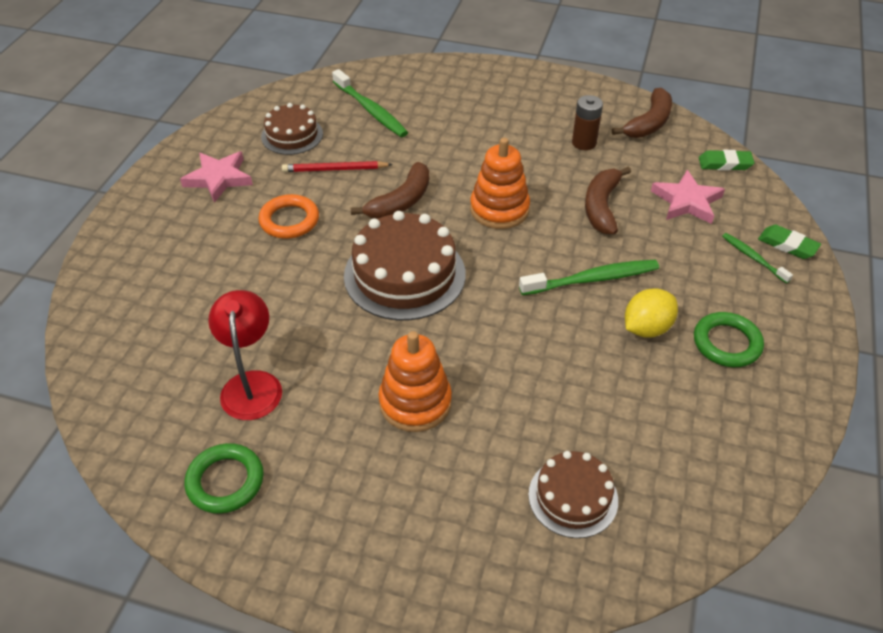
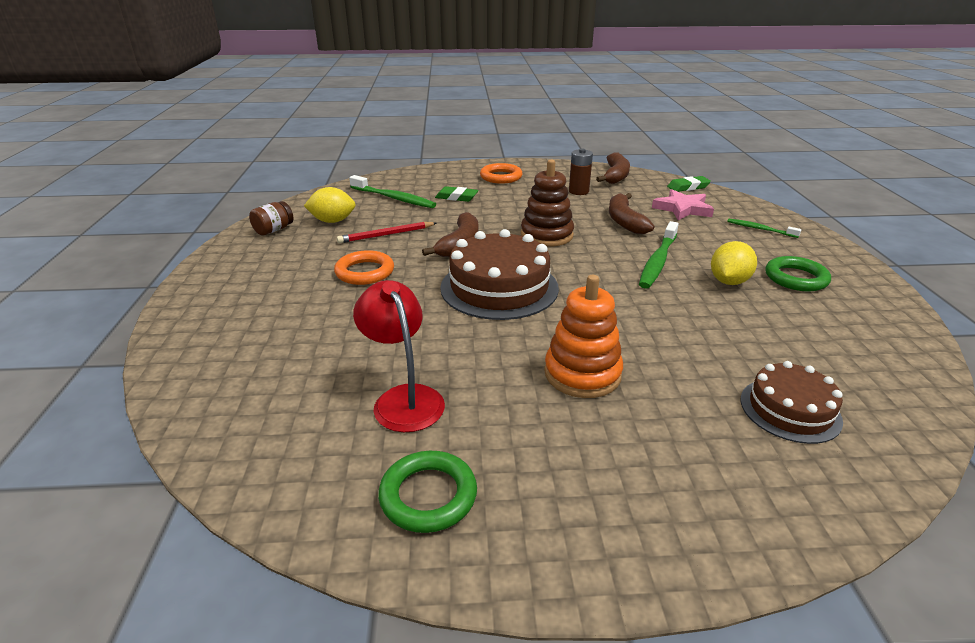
camera: 20 degrees left, 15 degrees down
(219, 178) = (277, 257): pink star -> none
(230, 136) = (274, 230): none -> brown jar
(292, 135) = (332, 221): brown cake -> yellow lemon
(499, 209) = (546, 235): orange stacking toy -> brown stacking toy
(509, 96) = (501, 177): none -> orange ring
(592, 279) = (658, 261): green toothbrush -> green toothbrush turned 150 degrees clockwise
(787, 245) = (775, 219): green eraser -> green eraser (456, 197)

